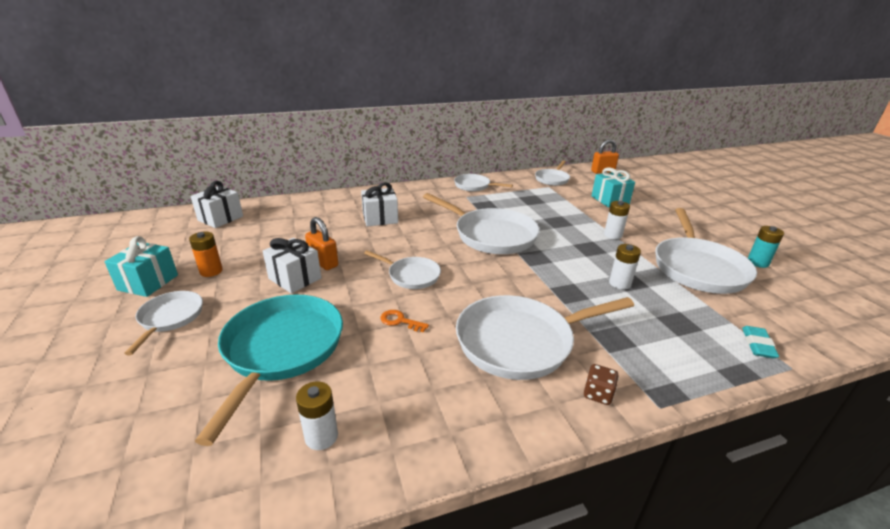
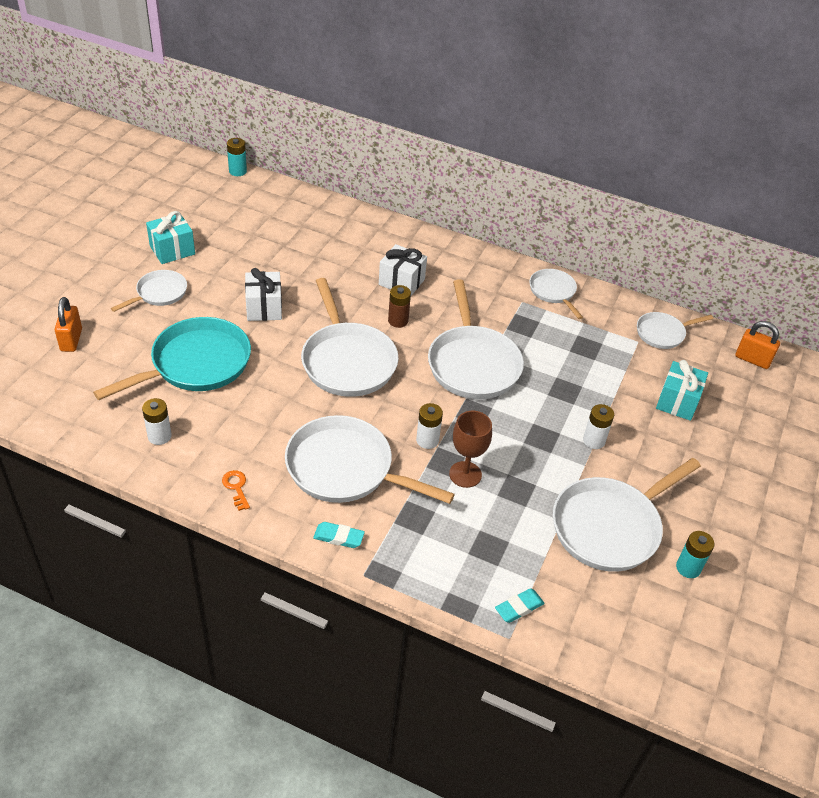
camera: 40 degrees right, 15 degrees up
(158, 213) = (237, 171): none -> turquoise battery
(211, 271) = (218, 264): orange battery -> none
(220, 218) = (276, 204): white gift -> none
(323, 262) = (300, 304): orange padlock -> orange padlock (71, 340)
(400, 321) = (289, 394): orange key -> orange key (236, 487)
(410, 237) = (398, 321): none -> brown battery
(411, 275) = (347, 361): white pan -> white pan, size x1.84
(591, 292) = (465, 474): none -> brown goblet
(598, 394) = (339, 537): brown dice -> turquoise eraser
(619, 283) = (504, 485): white battery -> white battery (427, 440)

